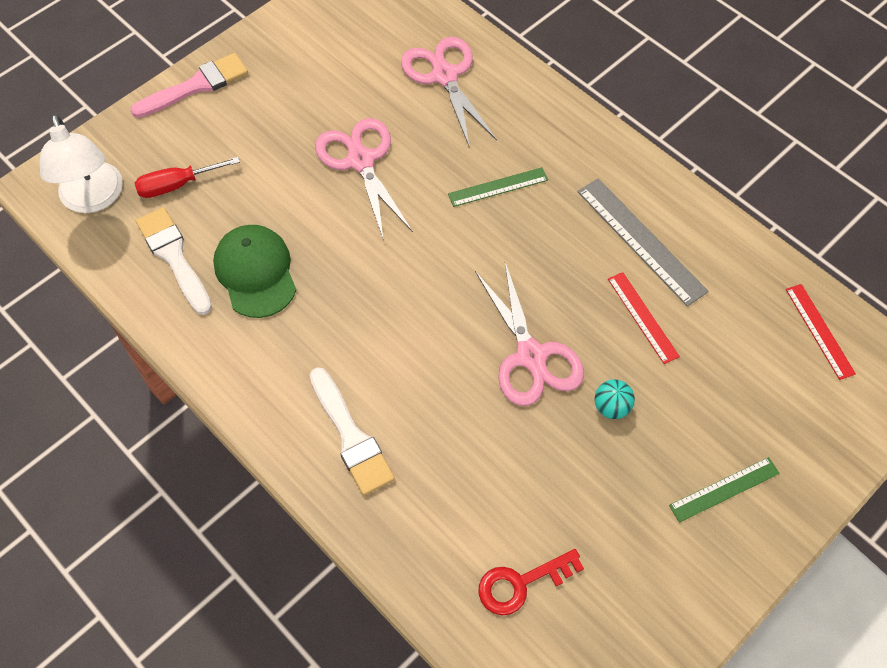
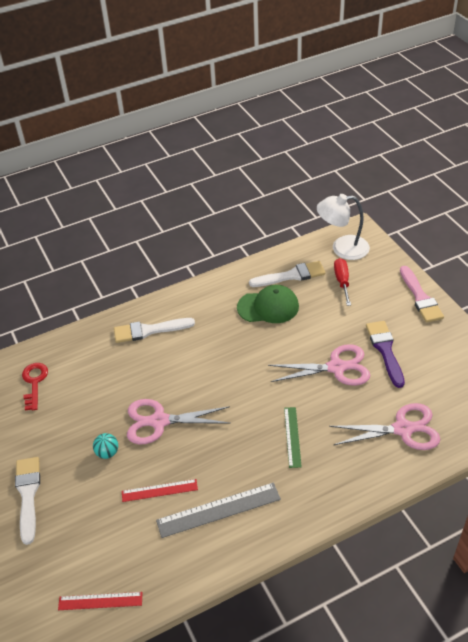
camera: 110 degrees right, 15 degrees down
(313, 112) = (385, 350): none -> purple brush
(724, 489) = (28, 495): green ruler -> white brush

